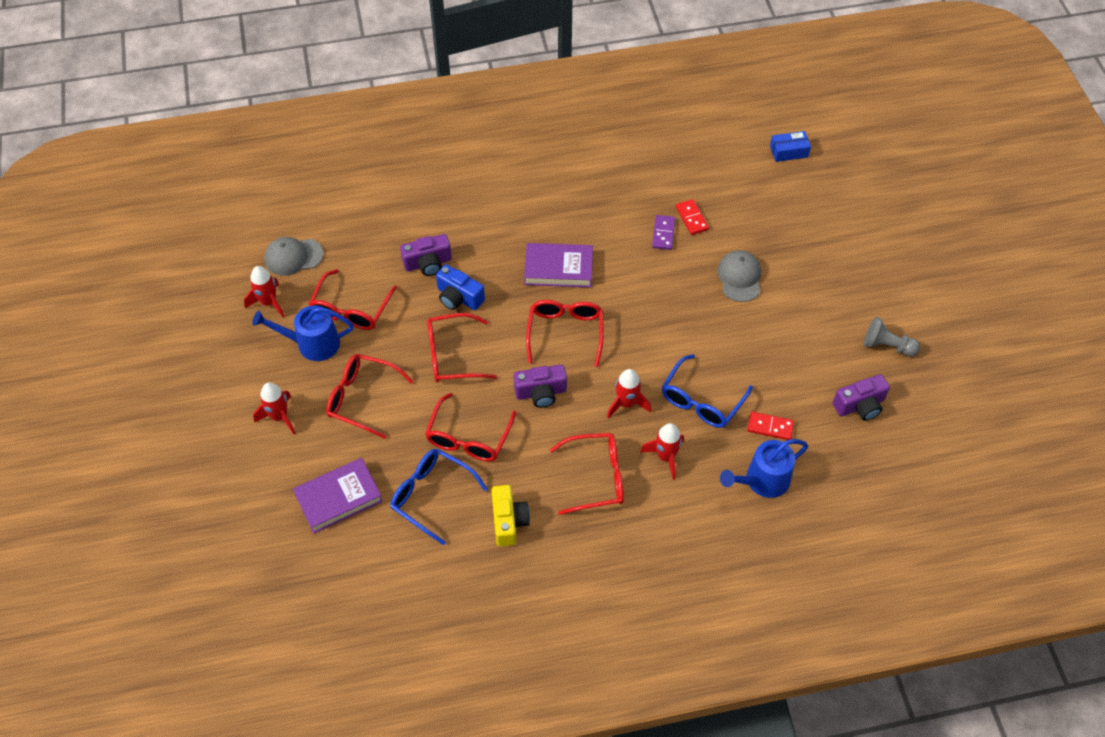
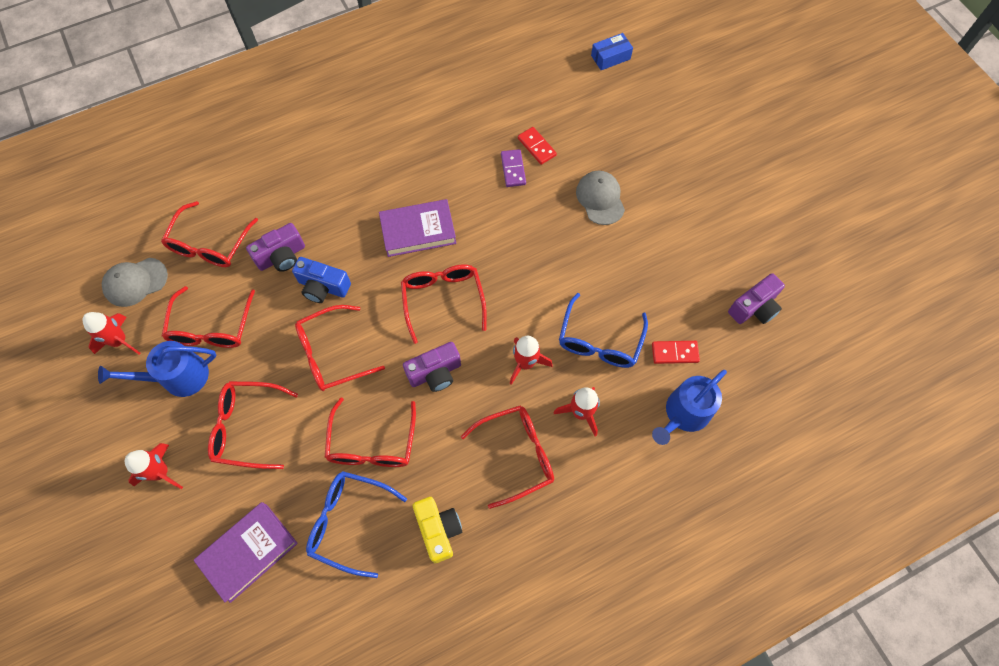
camera: 15 degrees left, 10 degrees up
(367, 239) = (210, 244): none -> red glasses
(887, 346) = (761, 238): grey pawn -> none

